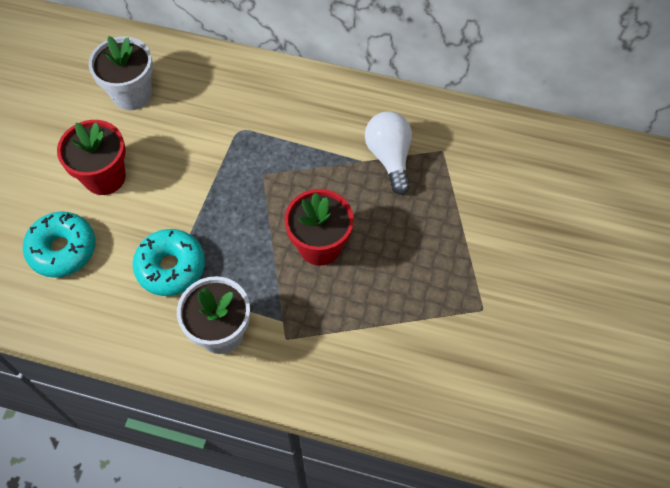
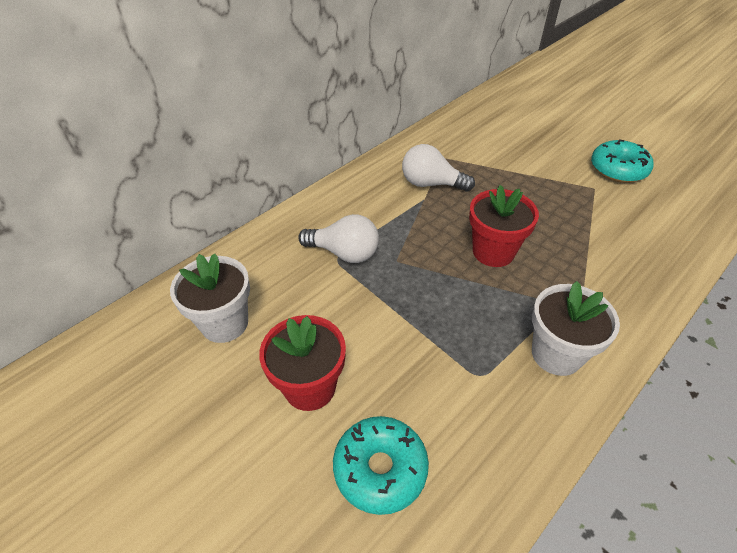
camera: 60 degrees left, 15 degrees down
(171, 267) = (460, 368): turquoise donut -> turquoise donut (618, 169)
(249, 132) = (344, 253): none -> white light bulb

